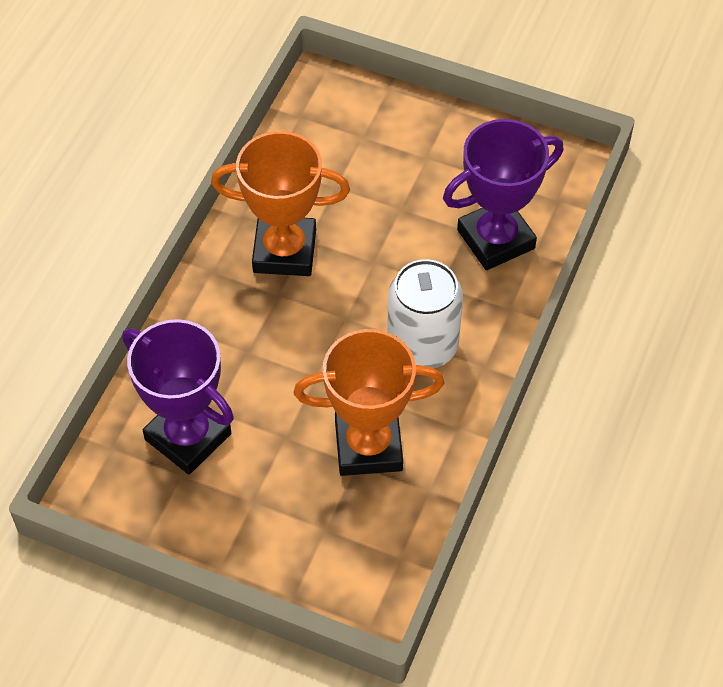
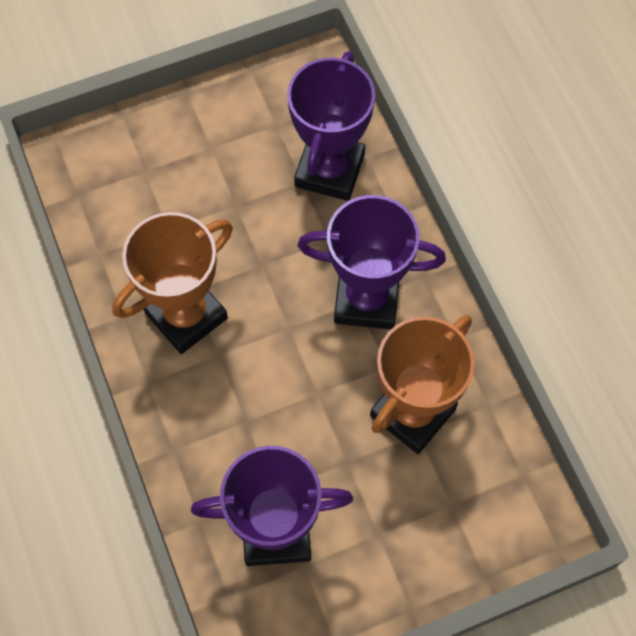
camera: 45 degrees left, 10 degrees up
(422, 345) = (366, 299): white can -> purple trophy

